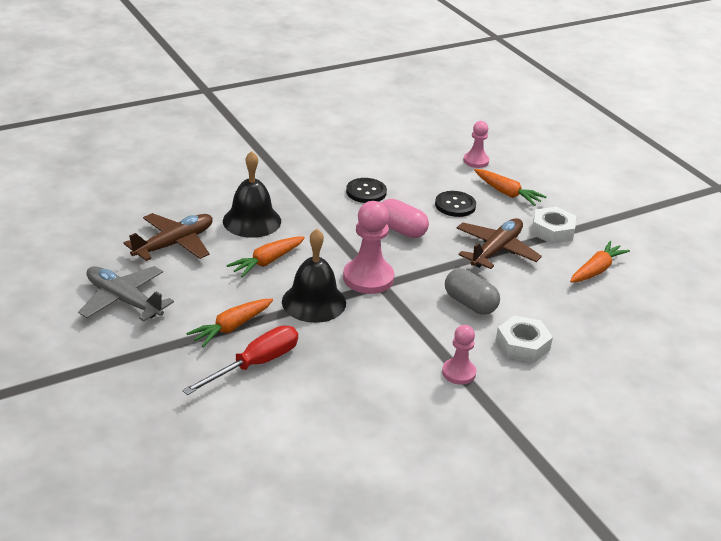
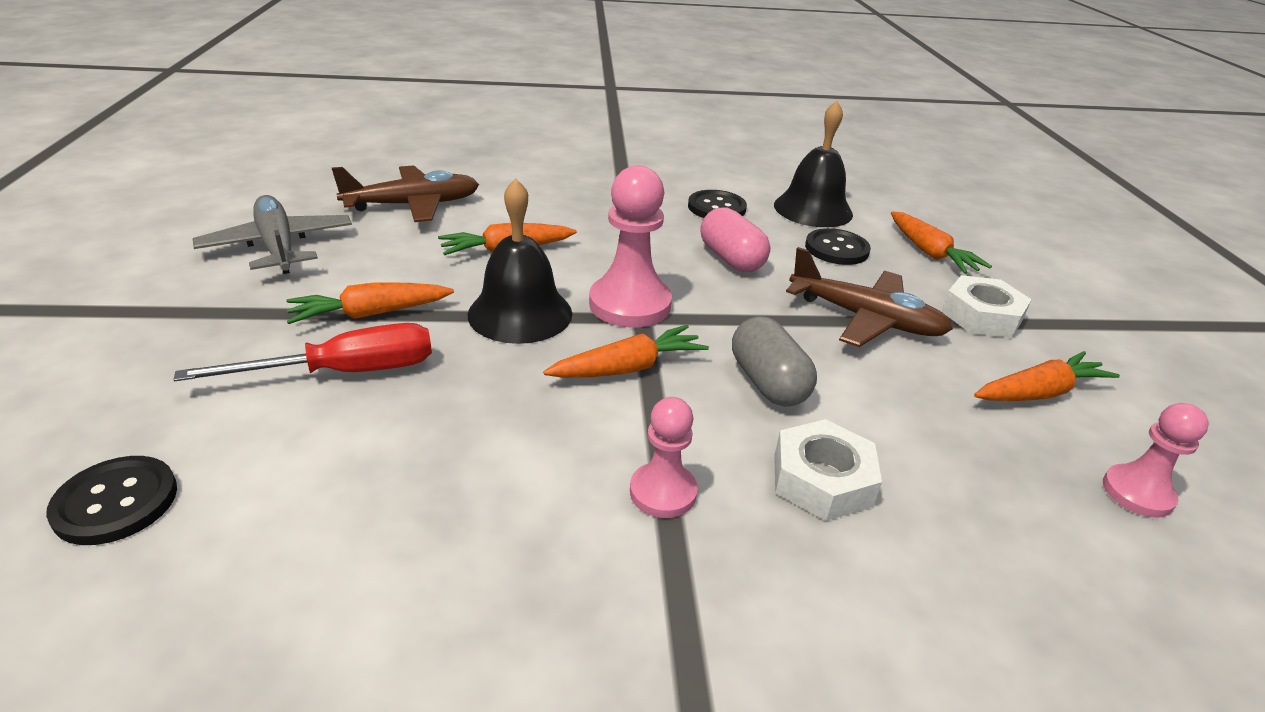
camera: 25 degrees right, 0 degrees up
(219, 458) = (116, 502): none -> black button
(252, 221) = (535, 204): black bell -> black bell (813, 209)
(397, 317) = (628, 368): none -> orange carrot
(476, 161) = (903, 208): pink pawn -> pink pawn (1137, 493)
(496, 250) = (865, 319): brown plane -> brown plane turned 60 degrees clockwise

